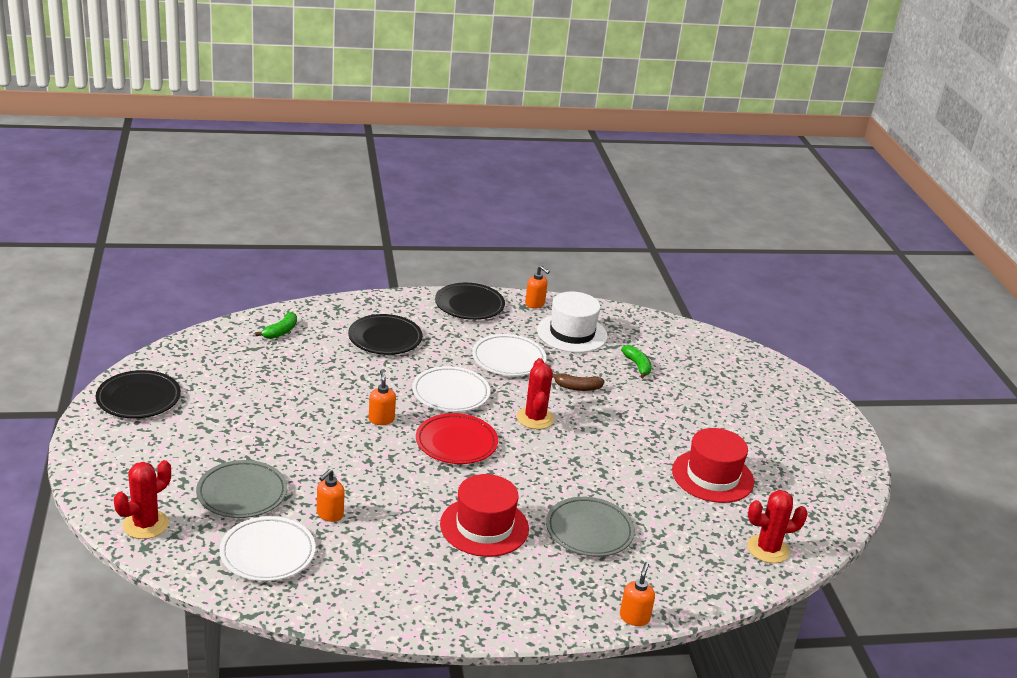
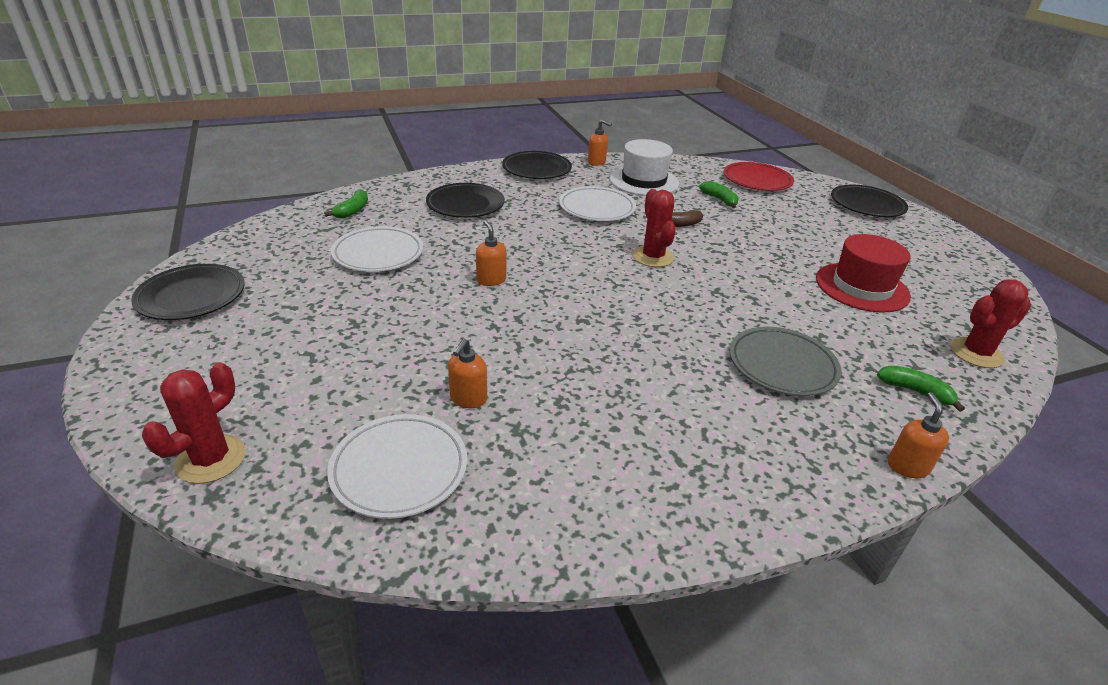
camera: 10 degrees left, 5 degrees up
(242, 493) = (345, 391): grey plate -> none
(450, 393) = (554, 245): white plate -> white plate (378, 253)
(456, 443) = (584, 292): red plate -> red plate (757, 180)
(484, 526) = (663, 381): red hat -> none
(686, 569) = (915, 391): none -> green banana
(789, 392) = (867, 205): none -> black plate

